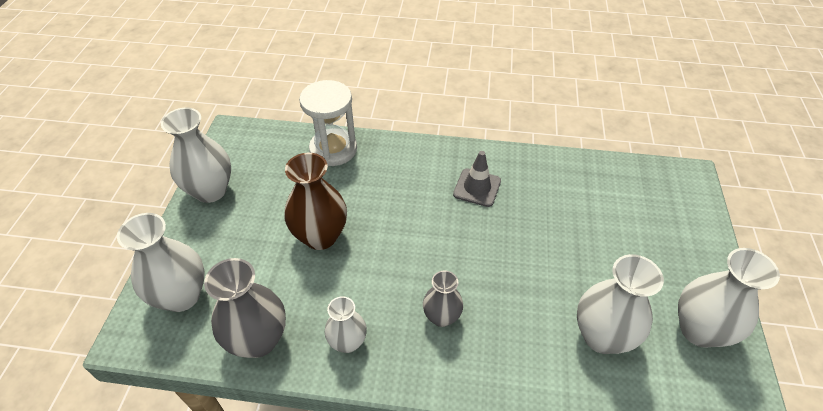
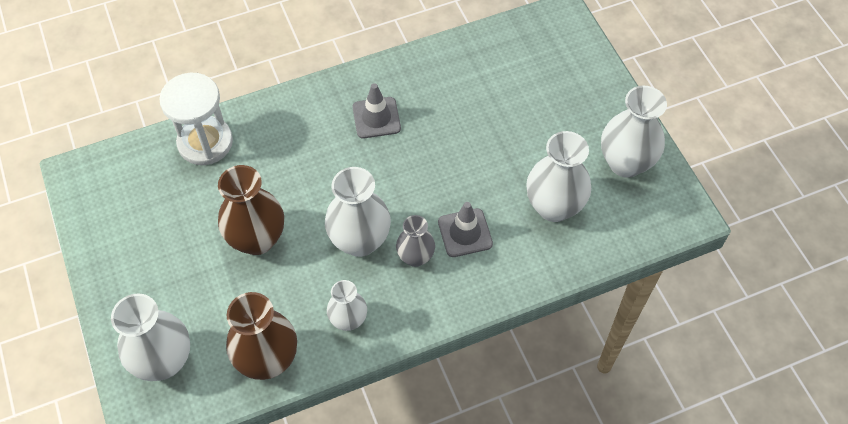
camera: 30 degrees left, 10 degrees up
(211, 191) = (107, 248): white vase -> white vase (360, 241)
(258, 340) = (268, 359): grey vase -> brown vase
(500, 318) = (465, 233): none -> grey traffic cone

